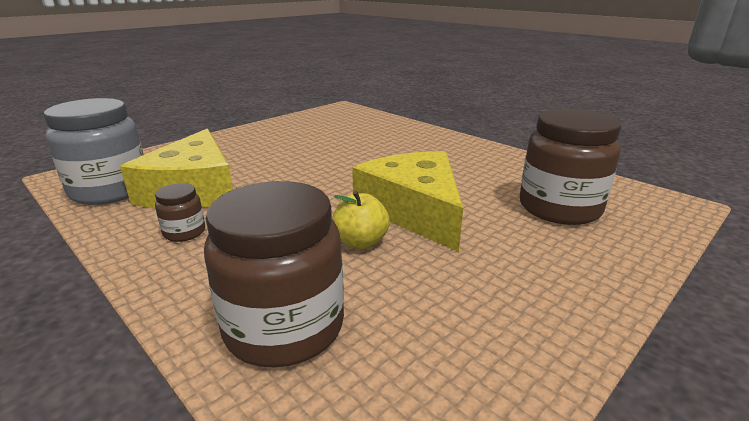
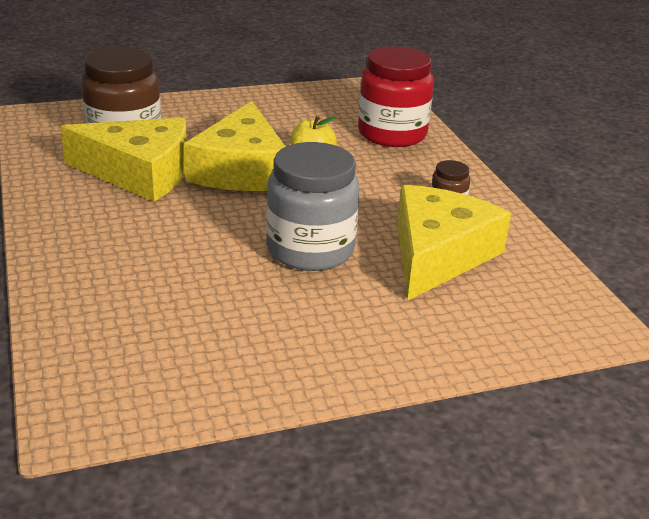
camera: 155 degrees left, 5 degrees up
(110, 190) = (533, 281): grey jar -> grey jar (310, 250)
(284, 327) = (392, 134): brown jar -> red jar
(486, 184) = (139, 173): none -> yellow cheese

